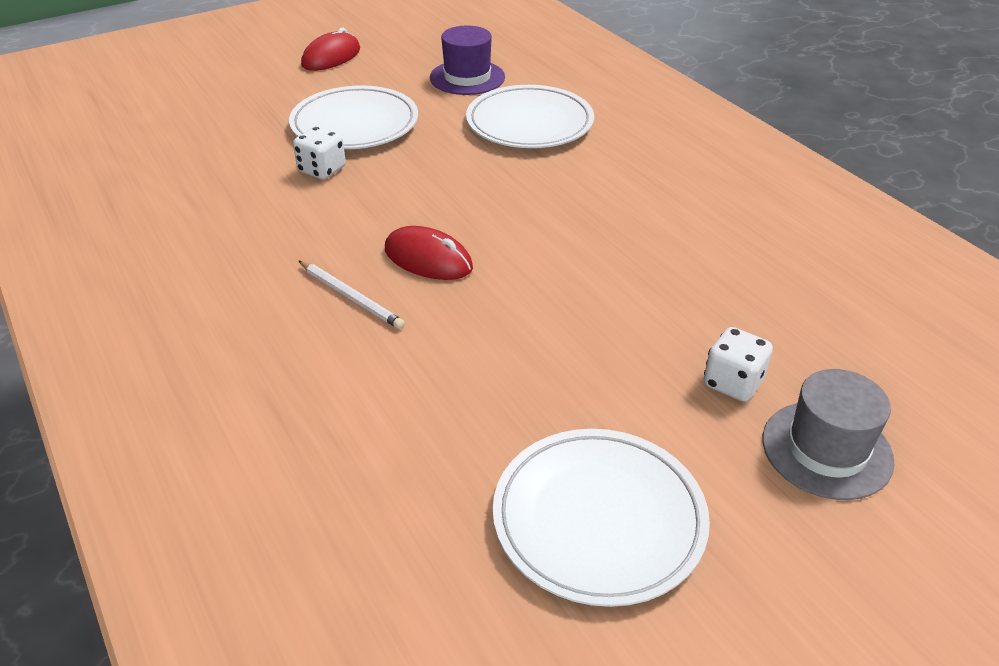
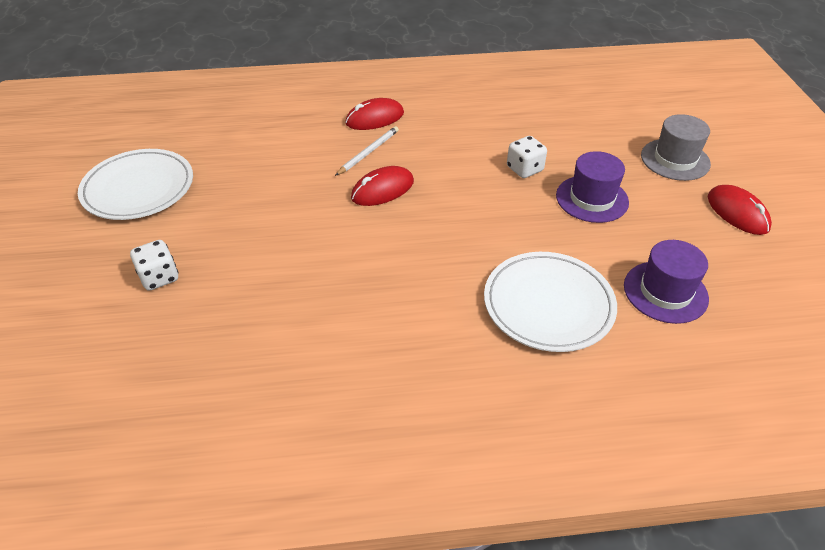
camera: 115 degrees right, 5 degrees up
(254, 319) = (375, 118): none -> red mouse
(351, 297) = (368, 152): white pencil -> white pencil turned 150 degrees clockwise
(355, 124) = (592, 199): white plate -> purple hat
(826, 449) = (78, 291): grey hat -> grey hat (675, 159)

